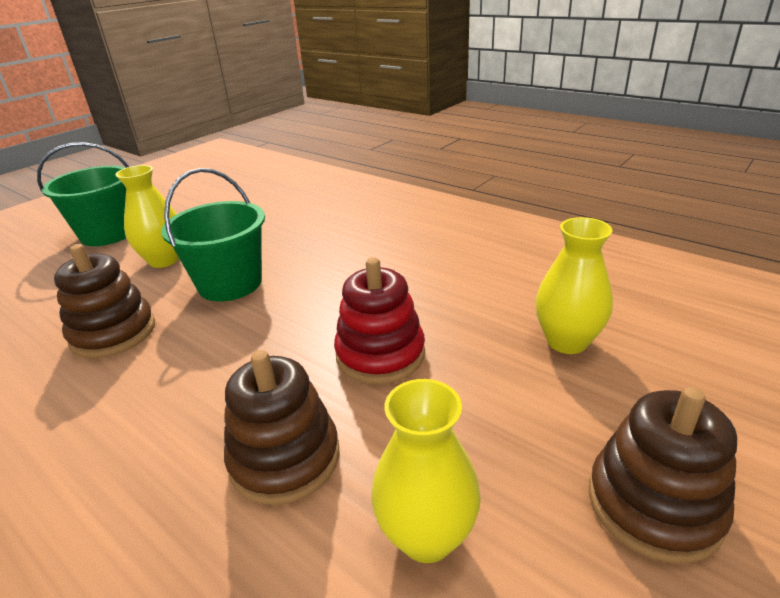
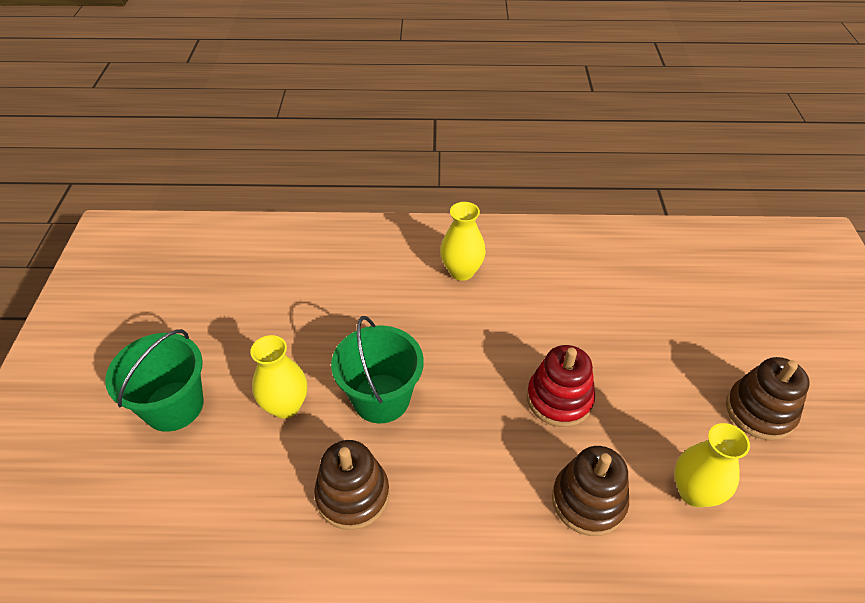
camera: 40 degrees left, 15 degrees up
(567, 341) = (646, 329): yellow vase -> yellow vase (461, 271)

